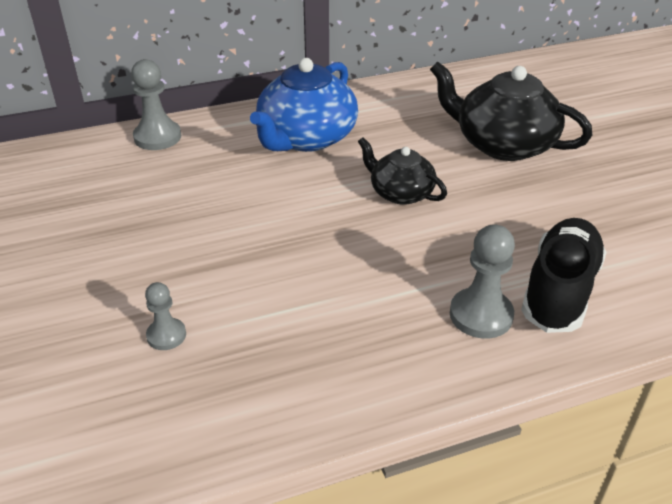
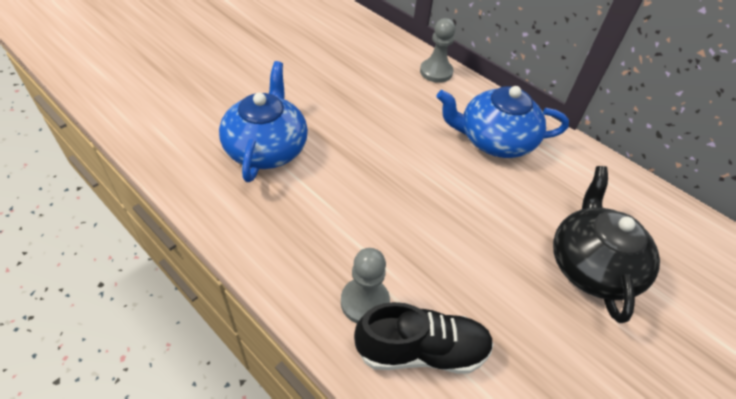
camera: 60 degrees right, 10 degrees up
(166, 335) = (267, 148): grey pawn -> blue teapot
(400, 193) = (471, 214): black teapot -> none

